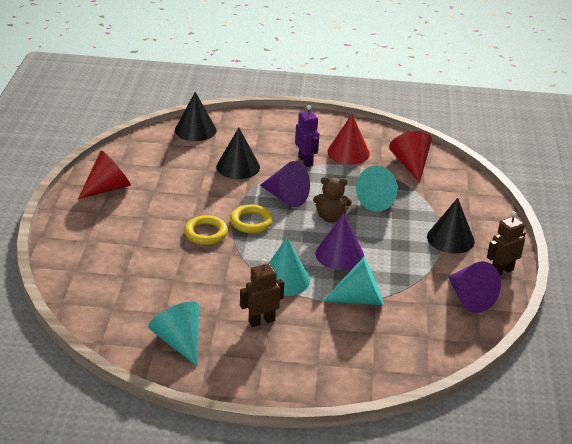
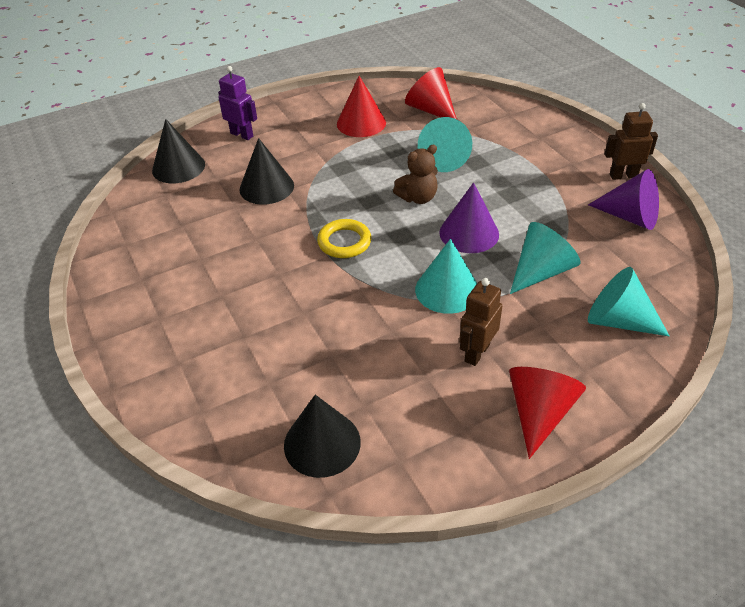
camera: 30 degrees left, 10 degrees up
(108, 188) = (141, 282): red cone -> red cone (539, 413)
(179, 342) = (418, 433): turquoise cone -> turquoise cone (618, 320)
(206, 233) = (310, 280): yellow ring -> none
(286, 197) = (351, 197): purple cone -> none
(305, 161) = (330, 150): purple robot -> purple robot (242, 135)
(450, 239) = (546, 166): black cone -> black cone (322, 443)
(501, 271) = (623, 176): brown robot -> brown robot turned 60 degrees clockwise

